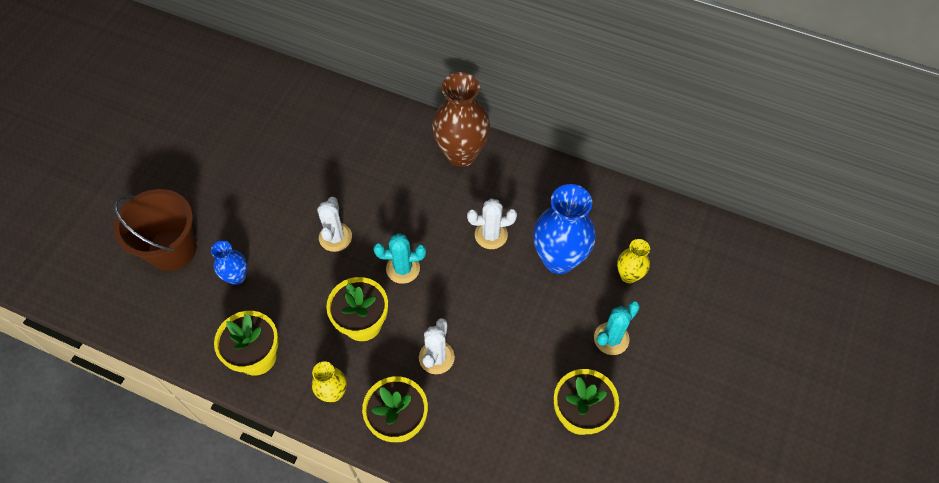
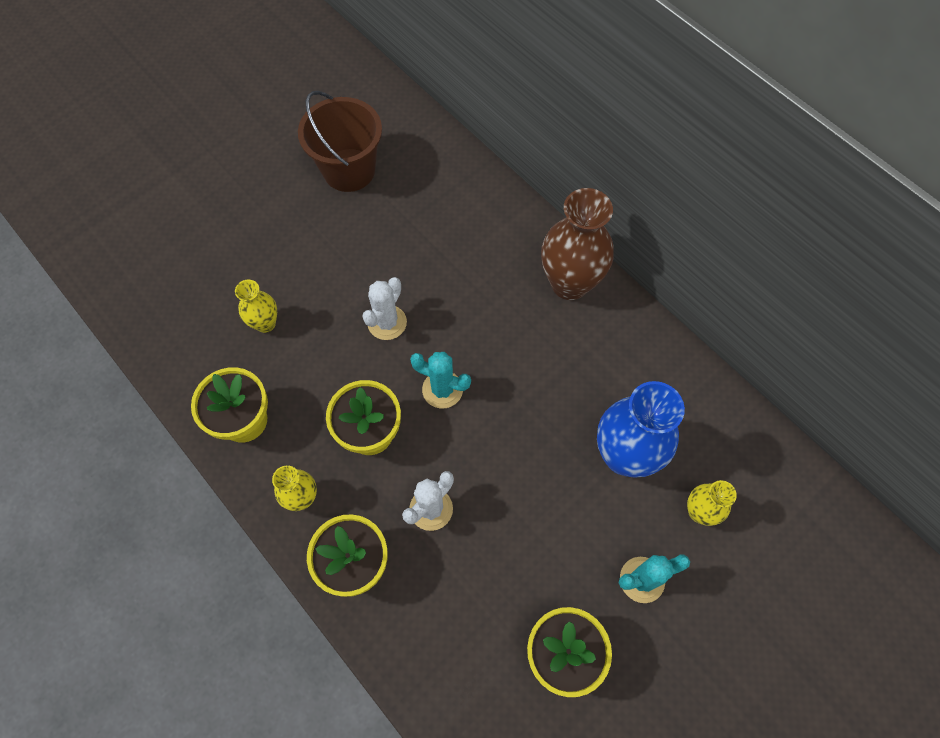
camera: 25 degrees right, 5 degrees up
(172, 249) = (216, 265): brown bucket -> brown bucket (349, 170)
(237, 277) = (265, 323): blue vase -> yellow vase
(491, 235) = (559, 392): white cactus -> none

